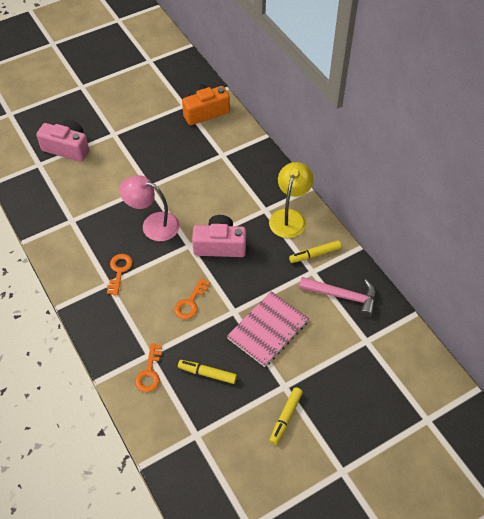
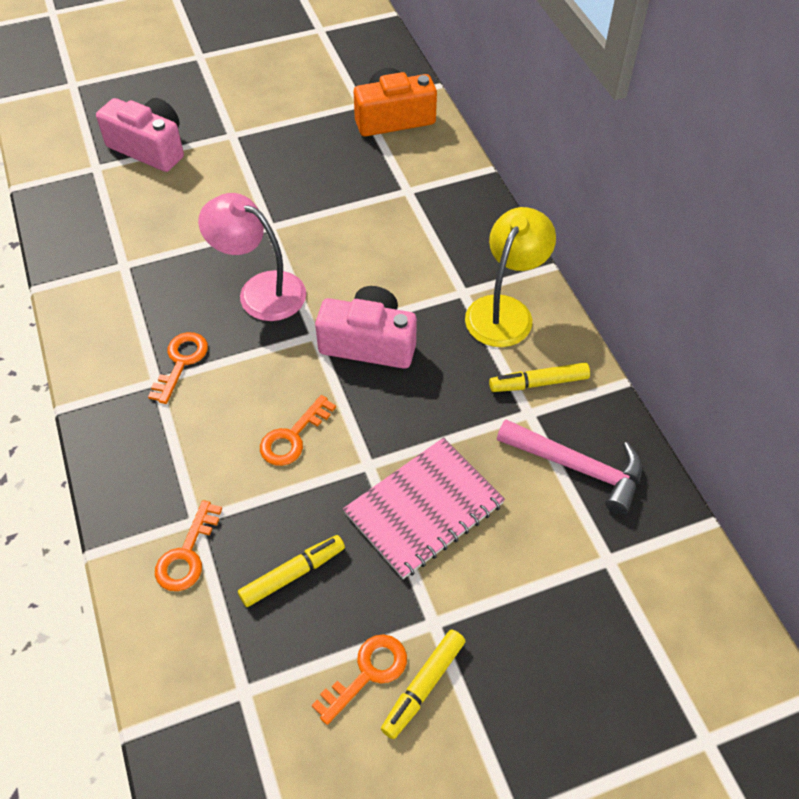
camera: 10 degrees right, 0 degrees up
(207, 373) = (293, 574): yellow marker -> yellow marker turned 120 degrees clockwise
(256, 416) = (367, 673): none -> orange key

